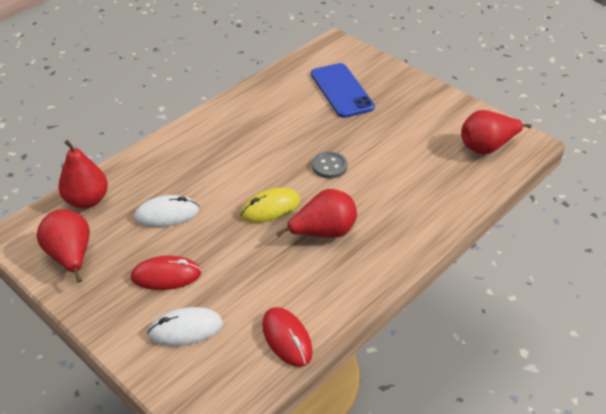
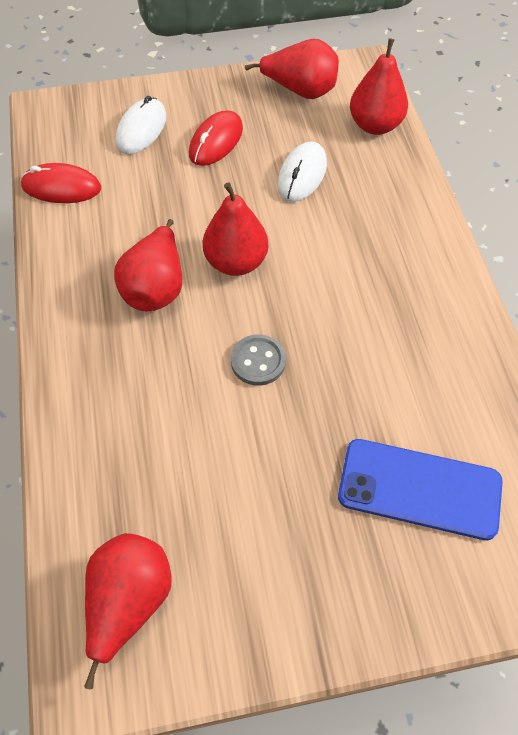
camera: 125 degrees right, 15 degrees up
(270, 208) = (236, 262): yellow mouse -> red pear

